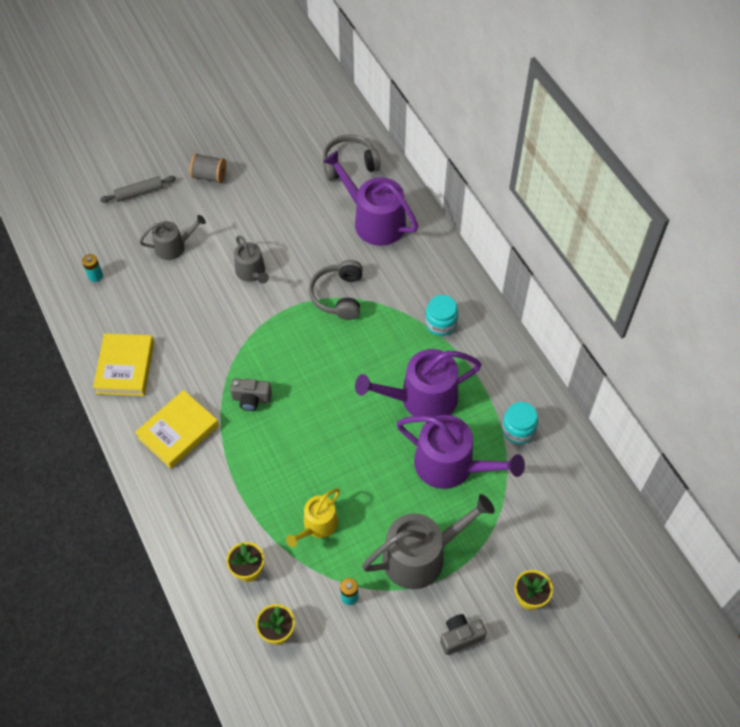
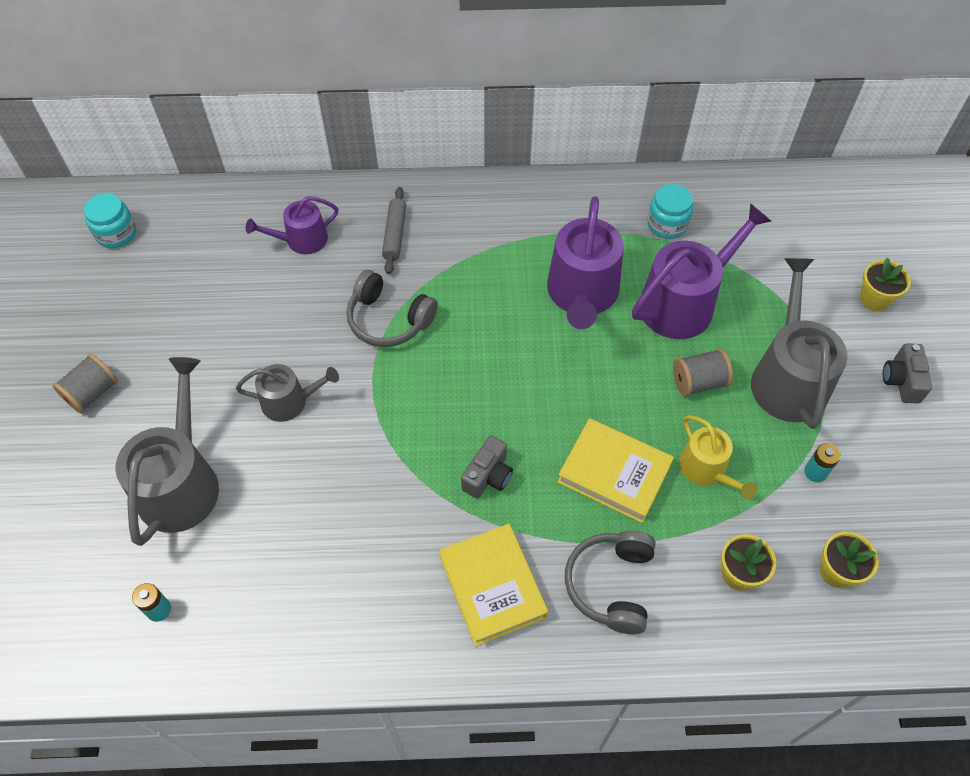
camera: 65 degrees left, 0 degrees up
(125, 367) = (348, 622): yellow book -> yellow book (614, 473)
(139, 193) = (51, 494): grey rolling pin -> grey rolling pin (395, 235)
(174, 246) = (181, 482): grey watering can -> grey watering can, size x1.74
(349, 164) = (197, 231): grey headphones -> grey headphones (611, 584)
(374, 220) = (301, 240): purple watering can -> purple watering can, size x0.57
(386, 497) = (698, 382): none -> grey spool
(441, 323) = (490, 235): turquoise jar -> turquoise jar (116, 233)

